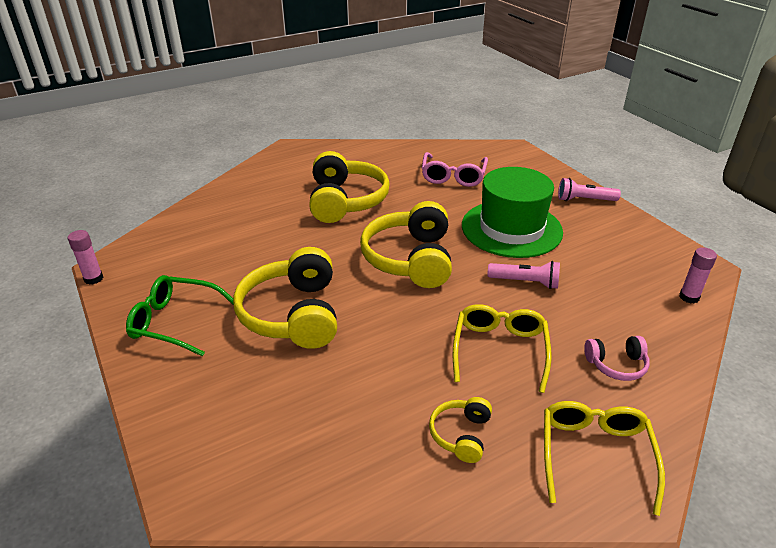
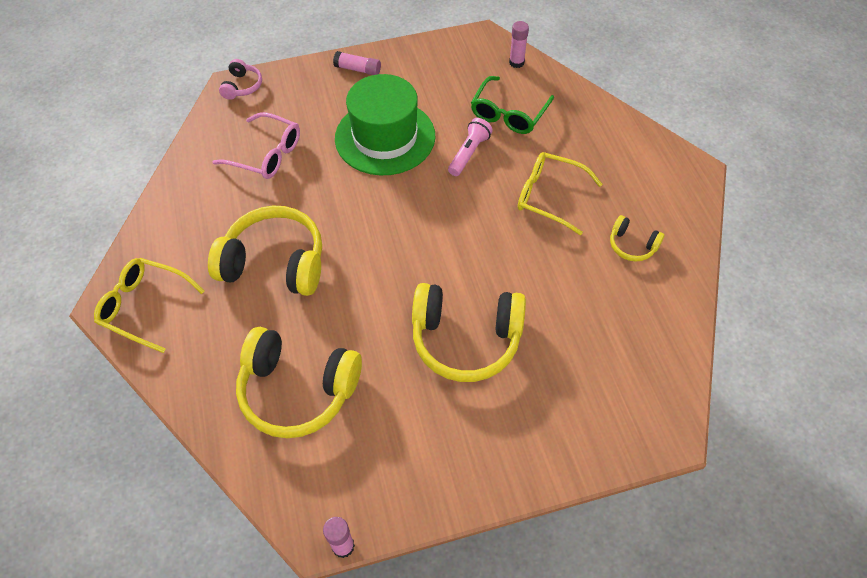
camera: 75 degrees left, 20 degrees up
(175, 322) = (450, 449): green glasses -> green glasses (509, 113)
(410, 259) = (407, 227): yellow headphones -> yellow headphones (298, 390)
(584, 200) = (358, 69): pink flashlight -> pink glue stick
(595, 455) = (659, 177): yellow glasses -> yellow glasses (144, 307)
(616, 365) = (579, 133): pink headphones -> pink headphones (242, 86)

